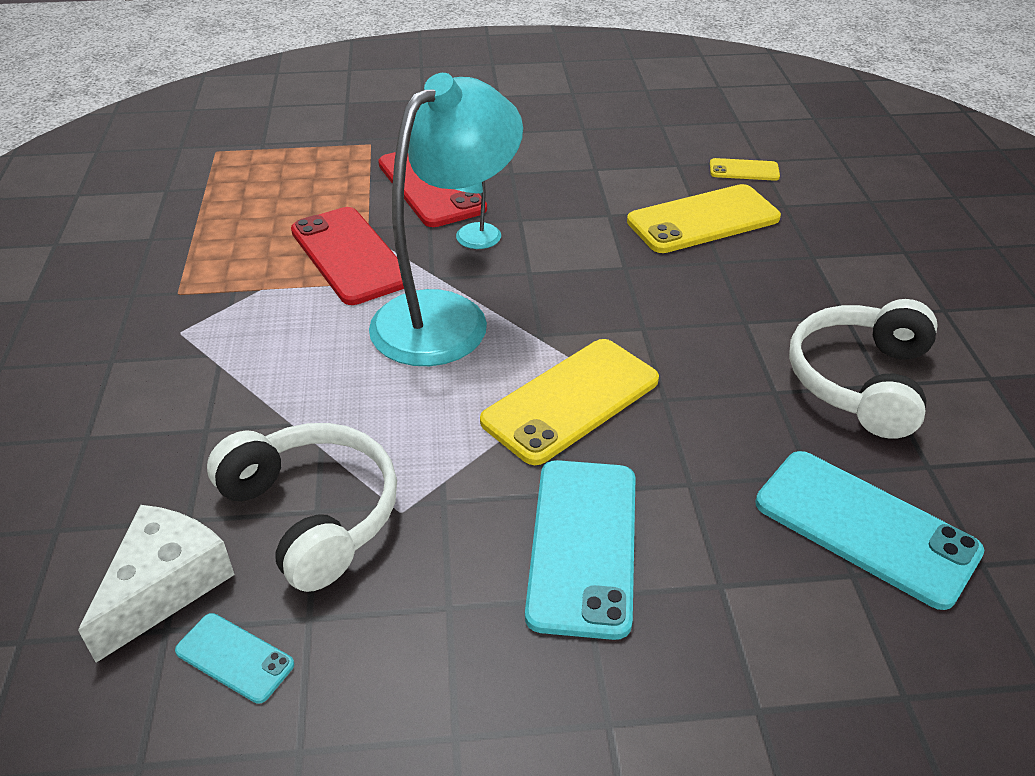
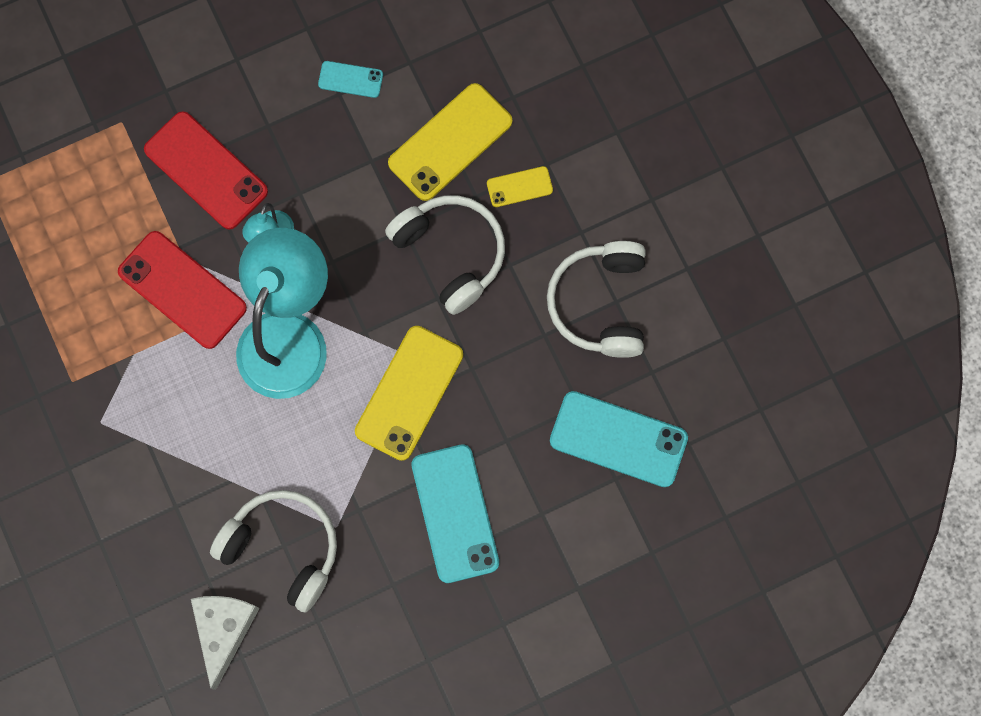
camera: 20 degrees left, 35 degrees up
(234, 658) = (290, 659): turquoise phone -> turquoise phone (350, 79)
(674, 296) = (451, 253): none -> white headphones
(744, 170) = (468, 52): yellow phone -> yellow phone (519, 187)

